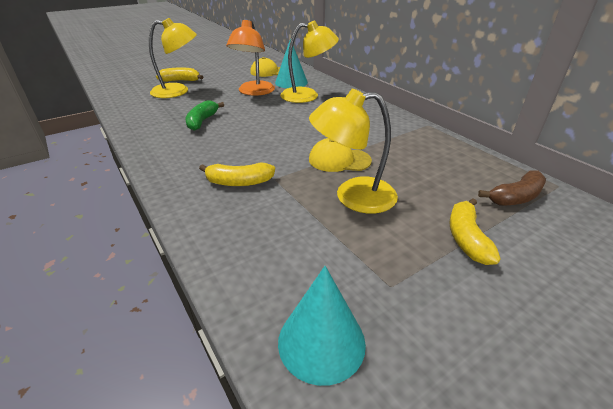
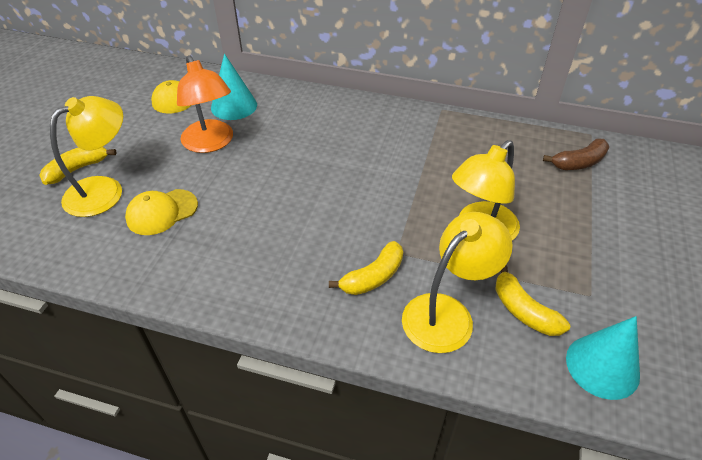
camera: 40 degrees left, 10 degrees up
(202, 121) = (217, 222): green banana -> none
(307, 95) = (281, 120): yellow lamp -> yellow lamp (447, 313)
(339, 160) = (422, 196): yellow cap -> yellow cap (162, 212)
(466, 238) = (589, 222): yellow banana -> yellow banana (523, 310)
(515, 197) = (579, 163): brown banana -> brown banana turned 45 degrees clockwise

